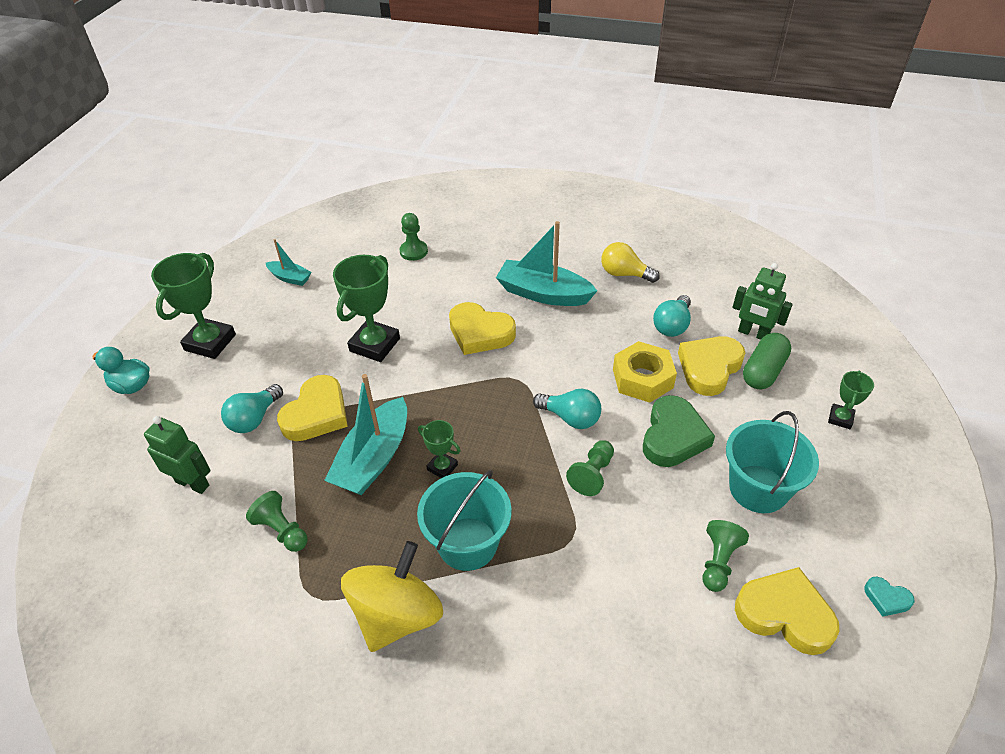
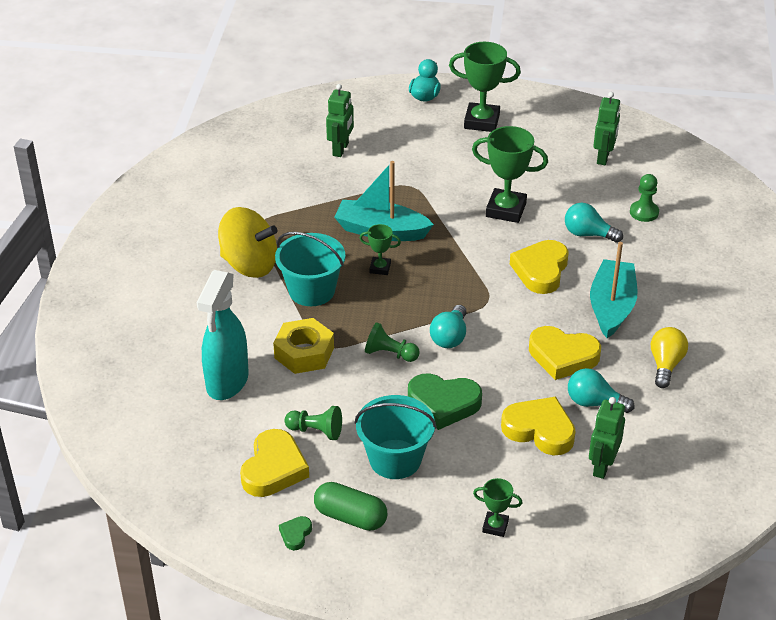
camera: 80 degrees right, 5 degrees down
(254, 419) = (406, 163): turquoise light bulb -> turquoise light bulb (588, 234)
(282, 530) = (308, 199): green pawn -> none
(290, 278) = (576, 145): turquoise boat -> none
(317, 414) = (419, 193): yellow heart -> yellow heart (562, 356)
(319, 263) = (603, 157): none -> green robot
(442, 467) = (380, 268): green trophy -> green trophy turned 75 degrees clockwise
(631, 661) = (227, 382): none -> turquoise spray bottle
(642, 378) = (511, 382): yellow nut -> yellow nut (304, 353)
(763, 371) = (546, 471): green capsule -> green capsule (350, 517)
(886, 598) = (295, 534): turquoise heart -> green heart

